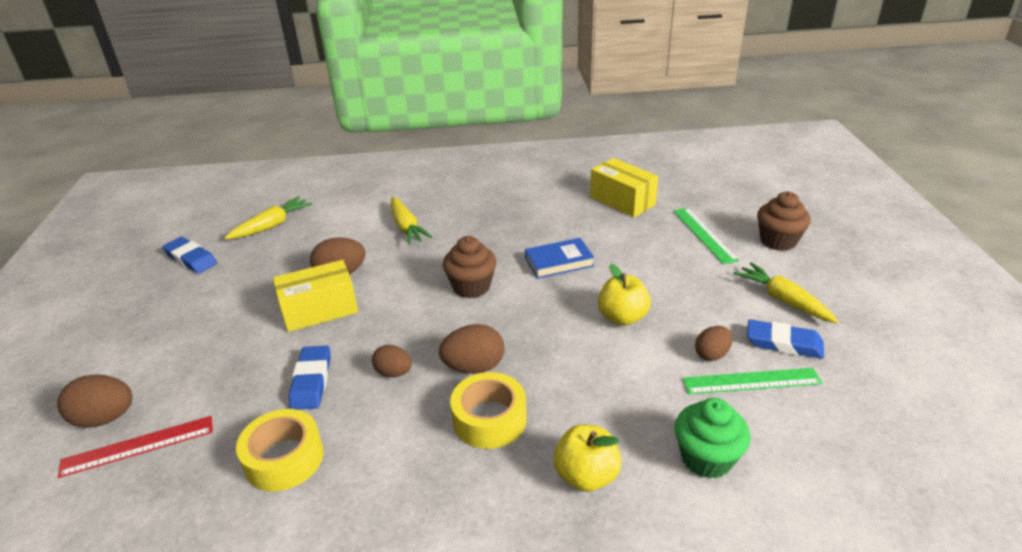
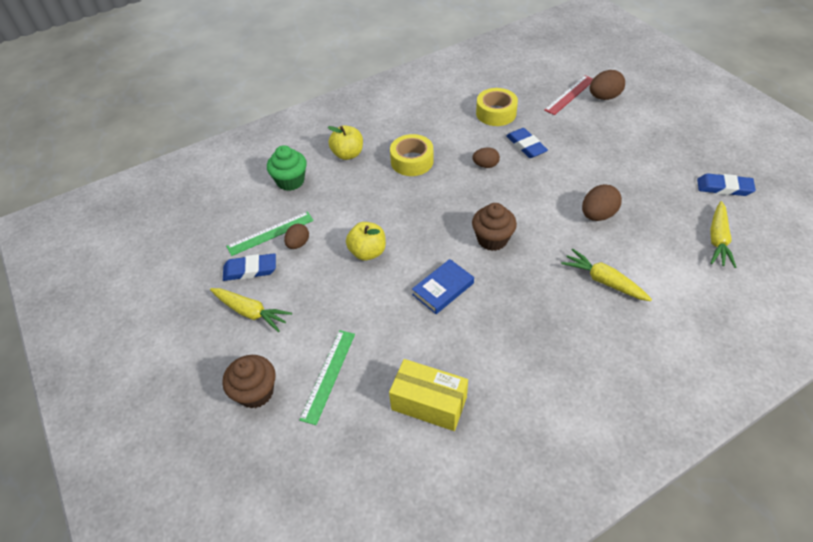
camera: 155 degrees right, 15 degrees up
(319, 310) = (576, 184): yellow box -> none
(474, 367) = (442, 184): brown egg -> none
(704, 234) = (328, 375): green ruler -> green ruler turned 60 degrees clockwise

